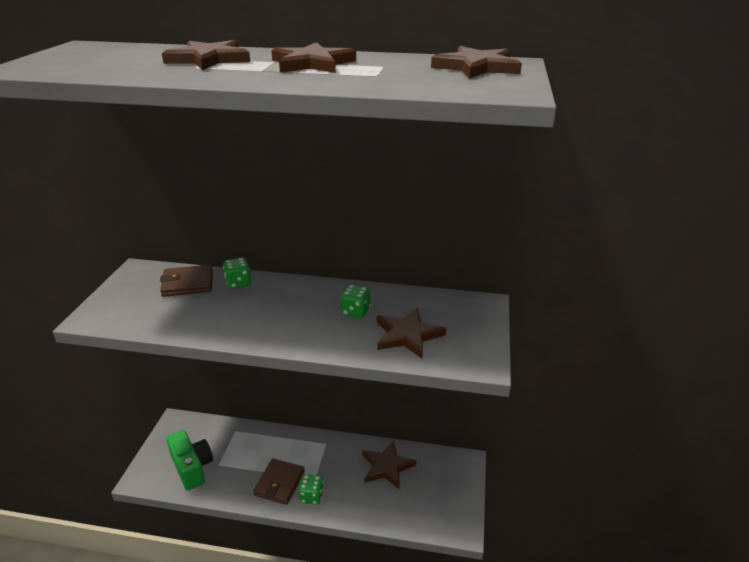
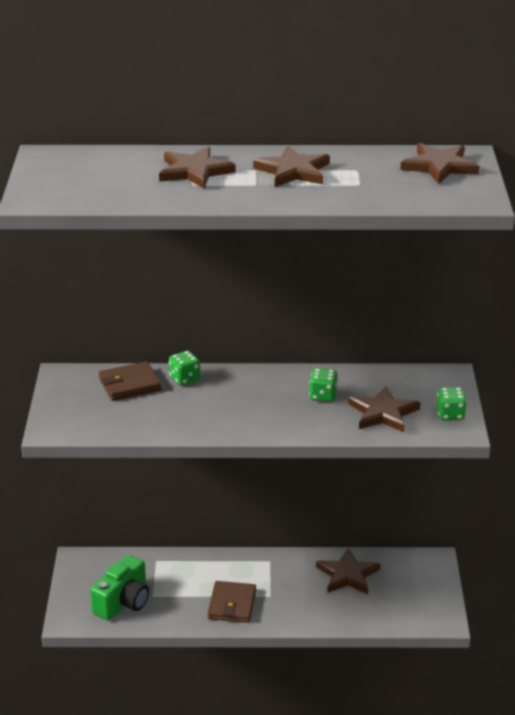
camera: 10 degrees left, 0 degrees up
(192, 467) = (123, 602): green camera -> green camera turned 75 degrees clockwise
(311, 496) = (273, 612): green dice -> green dice (450, 415)

